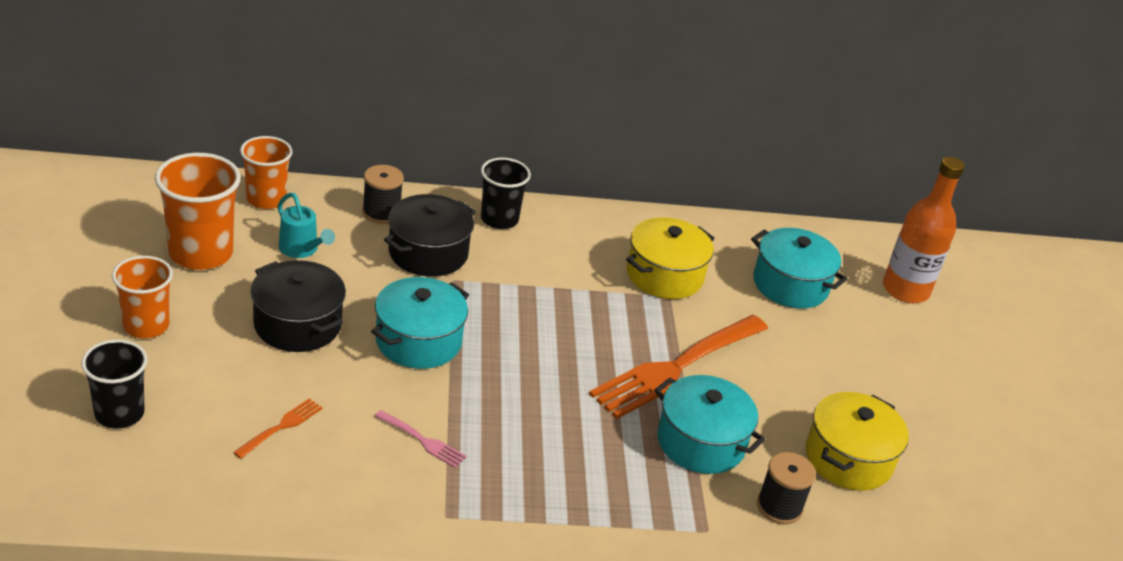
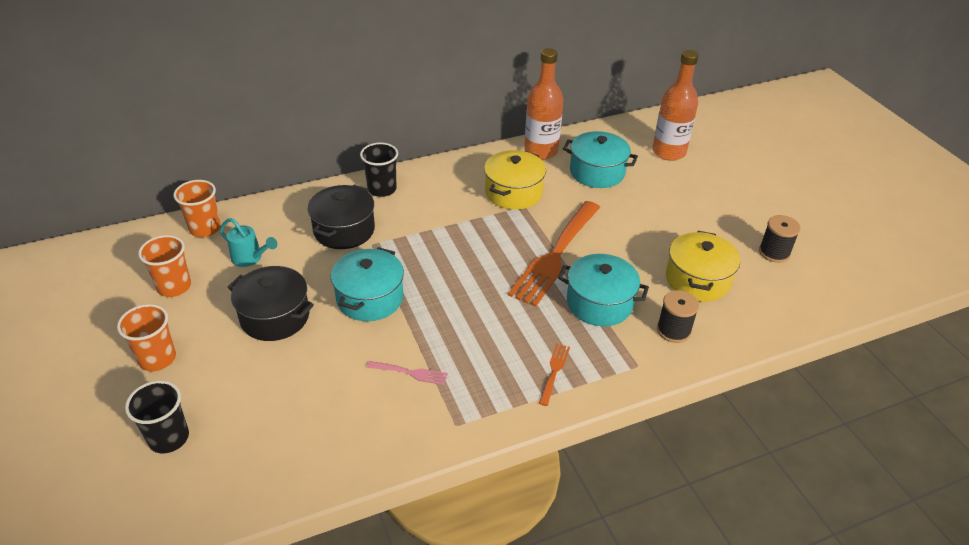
camera: 15 degrees left, 5 degrees up
(201, 253) = (174, 287): orange cup -> orange cup, size x0.66
(281, 427) = (301, 402): orange fork -> orange fork (554, 372)
(381, 212) = (295, 211): black spool -> black spool (774, 252)
(730, 235) = (541, 151): none -> orange bottle

